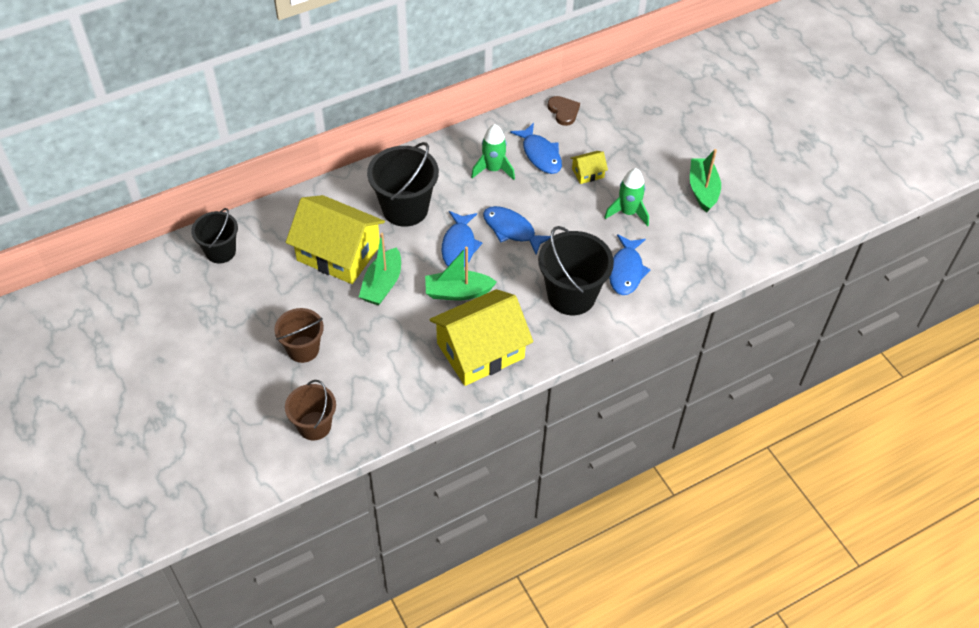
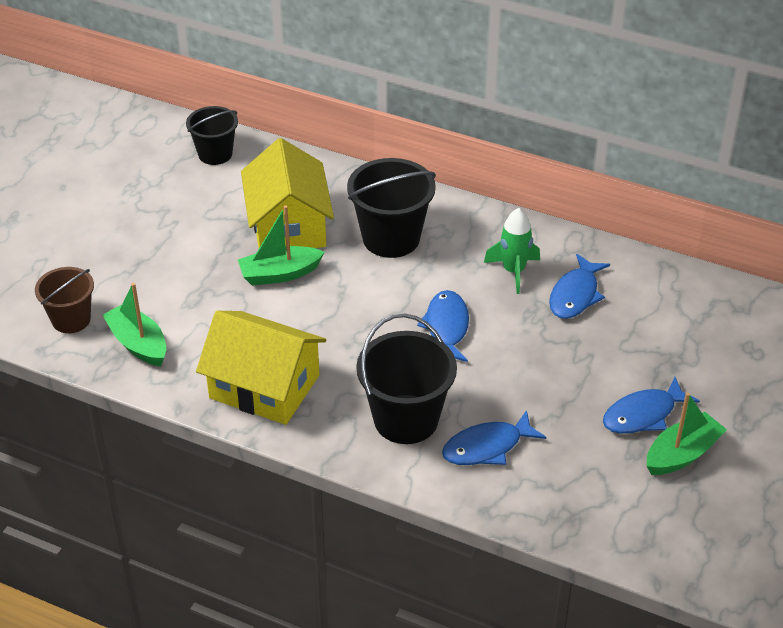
camera: 55 degrees right, 10 degrees down
(303, 349) = (152, 264): brown bucket -> none
(458, 292) = (323, 331): green boat -> green boat (138, 344)
(459, 246) = (383, 301): blue fish -> blue fish (643, 415)
(563, 111) = (659, 281): brown heart -> none
(588, 173) = (593, 345): yellow house -> none
(628, 212) = (573, 406): green rocket -> none

